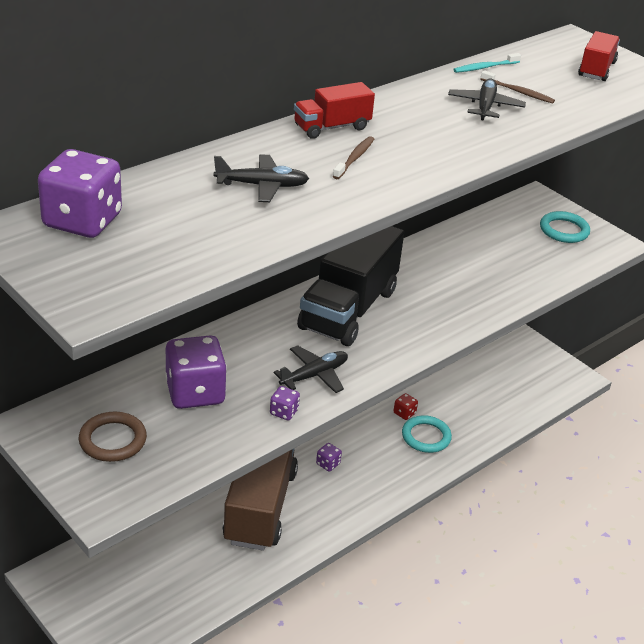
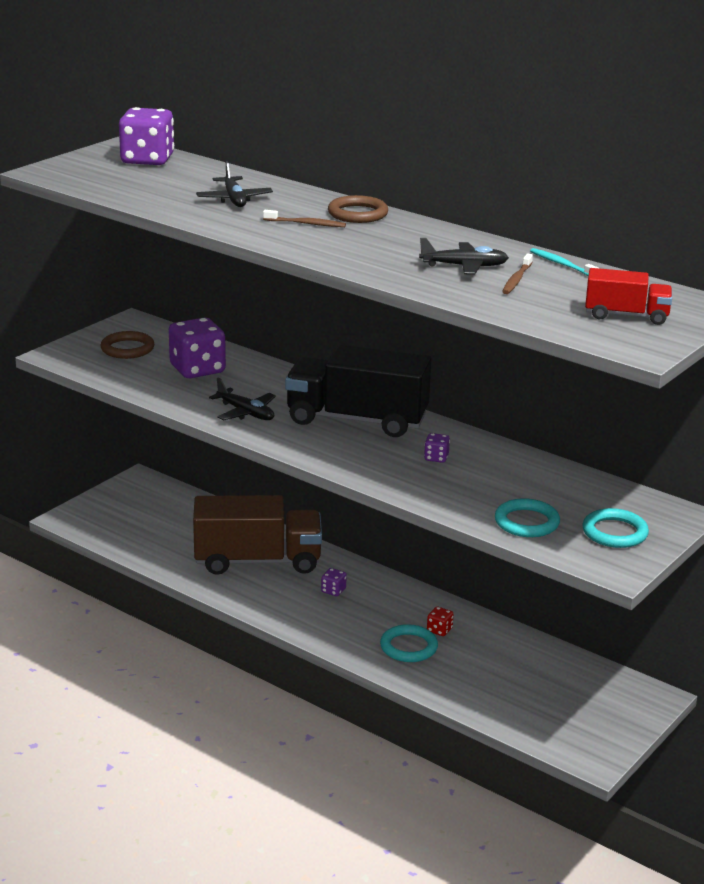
camera: 80 degrees right, 10 degrees down
(284, 412) = (189, 405): purple dice -> purple dice (436, 458)
(332, 127) = (357, 214): red truck -> brown ring
(547, 264) = (526, 522): none -> turquoise ring

